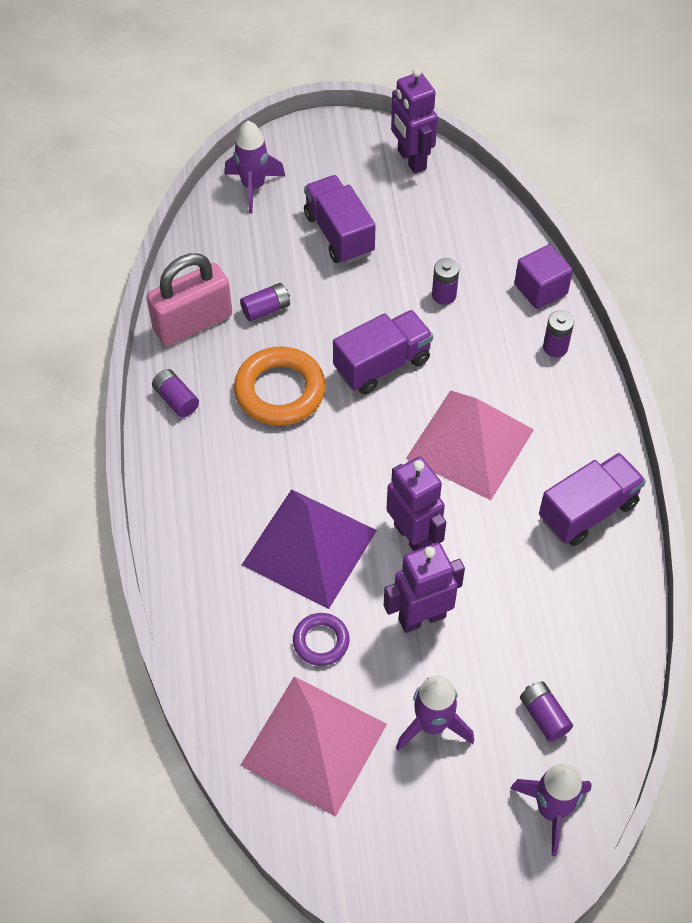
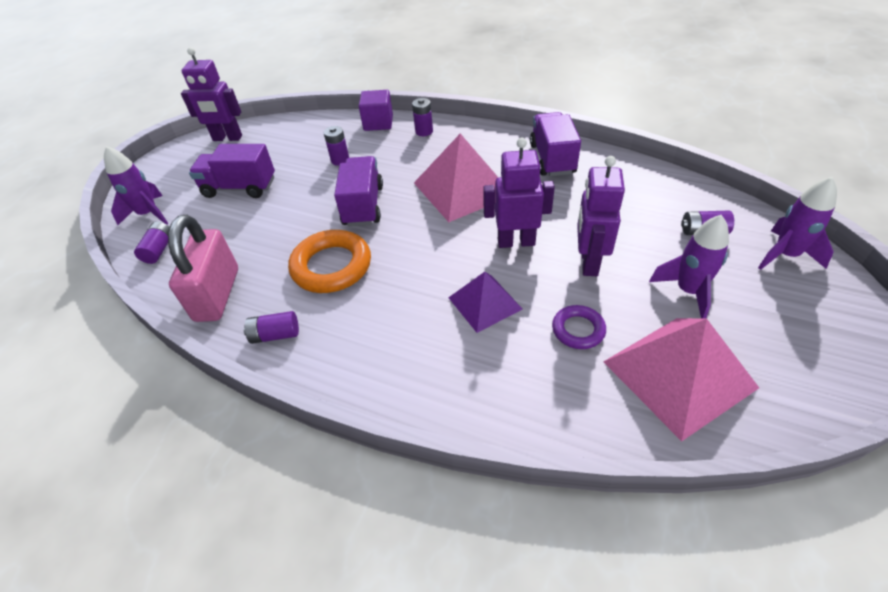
camera: 55 degrees left, 10 degrees down
(266, 309) = (255, 247): purple battery -> purple battery (159, 250)
(309, 547) = (484, 303): purple pyramid -> purple pyramid, size x0.59

